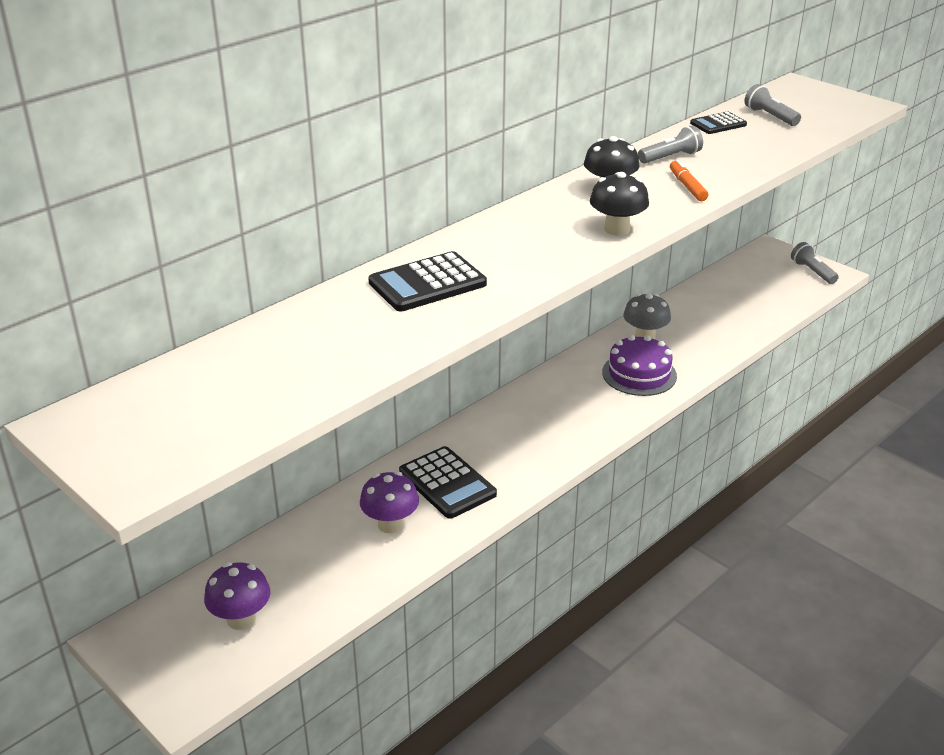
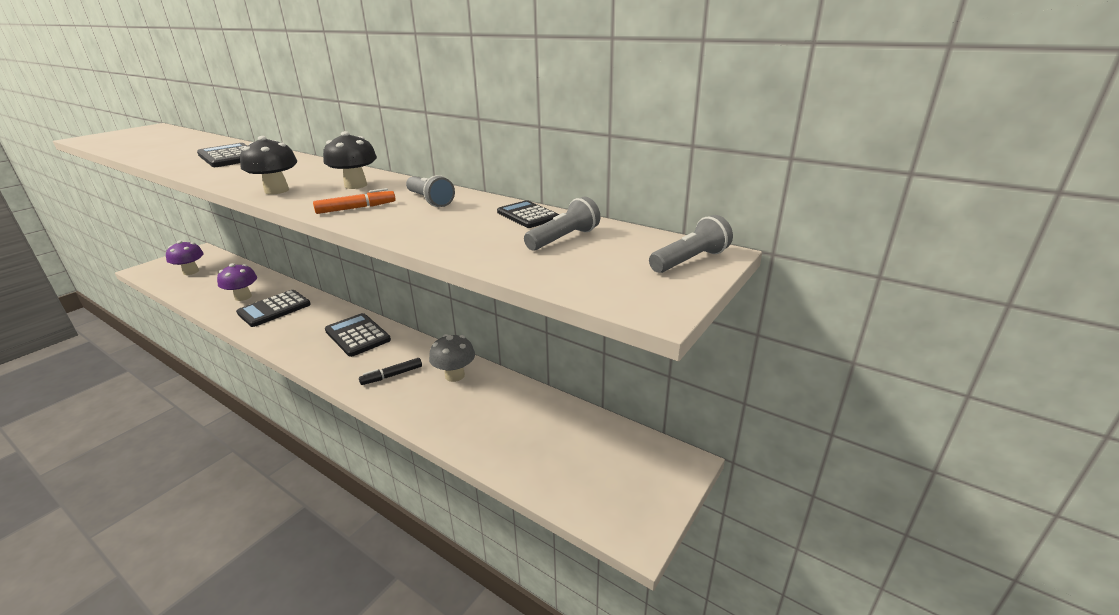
camera: 80 degrees right, 5 degrees down
(547, 402) = (357, 335): none -> black calculator
(639, 374) = (392, 375): purple cake -> black marker
(812, 272) = (632, 506): grey flashlight -> grey flashlight (690, 260)

